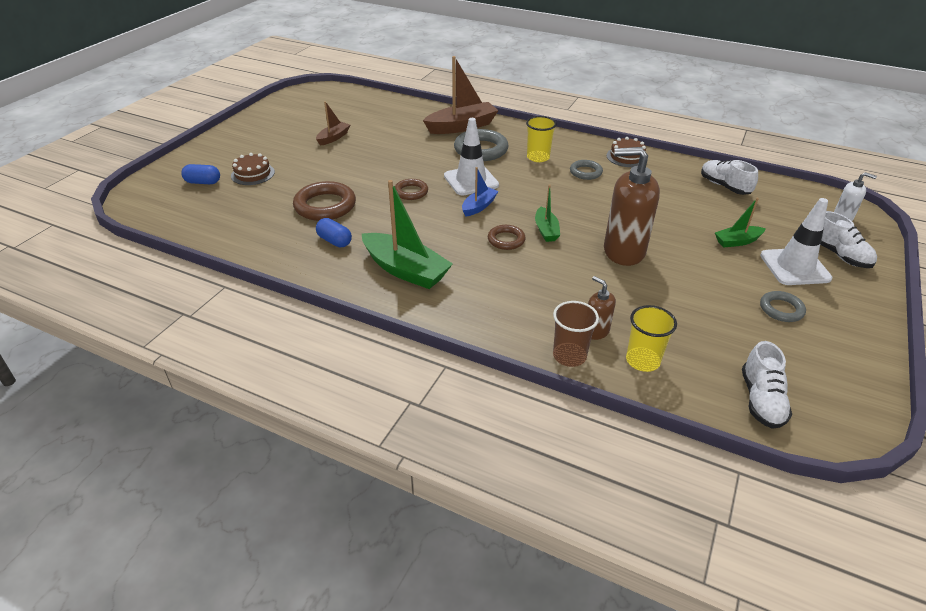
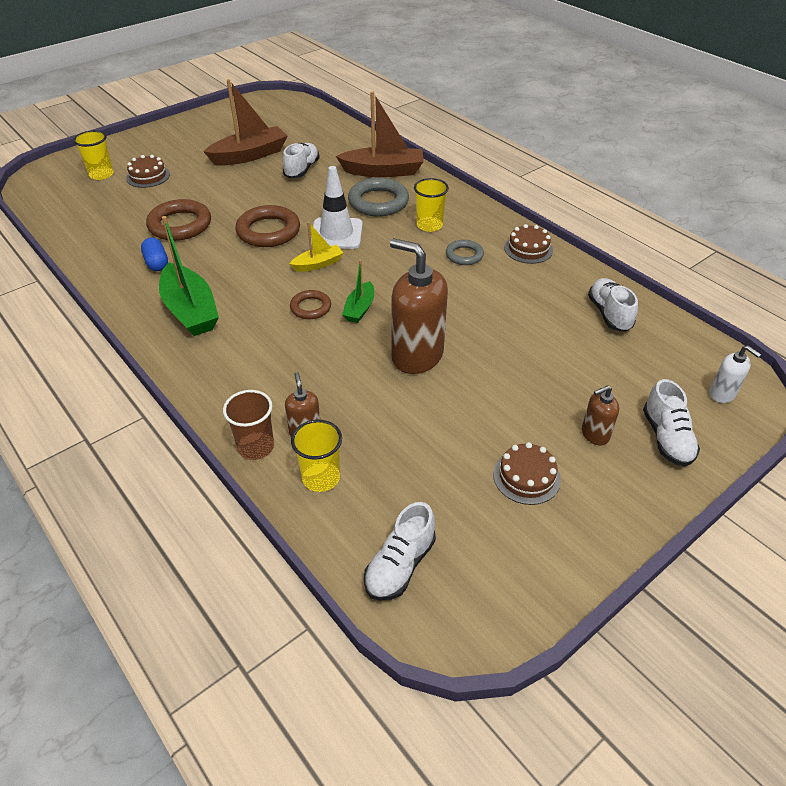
camera: 25 degrees right, 5 degrees up
(203, 182) = (101, 174): blue capsule -> yellow cup
(333, 138) = (249, 155): brown boat -> brown boat, size x1.85
(392, 139) = (302, 170): none -> white shoe
(411, 192) = (268, 231): brown ring -> brown ring, size x1.75
(479, 206) = (318, 264): blue boat -> yellow boat
(737, 241) = (556, 383): green boat -> none
(781, 309) = (526, 477): grey ring -> brown cake
(794, 267) = (594, 434): white traffic cone -> brown soap dispenser

